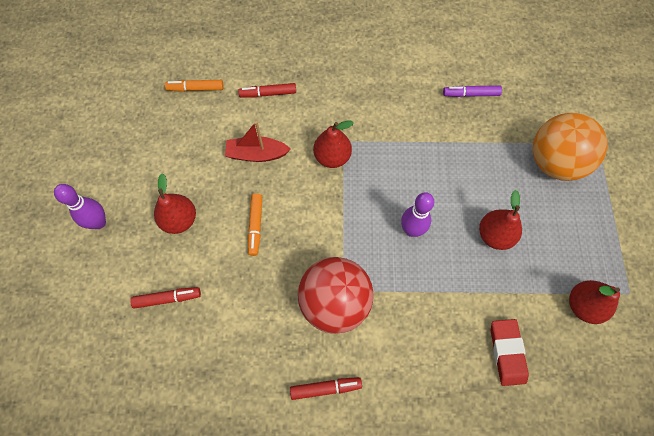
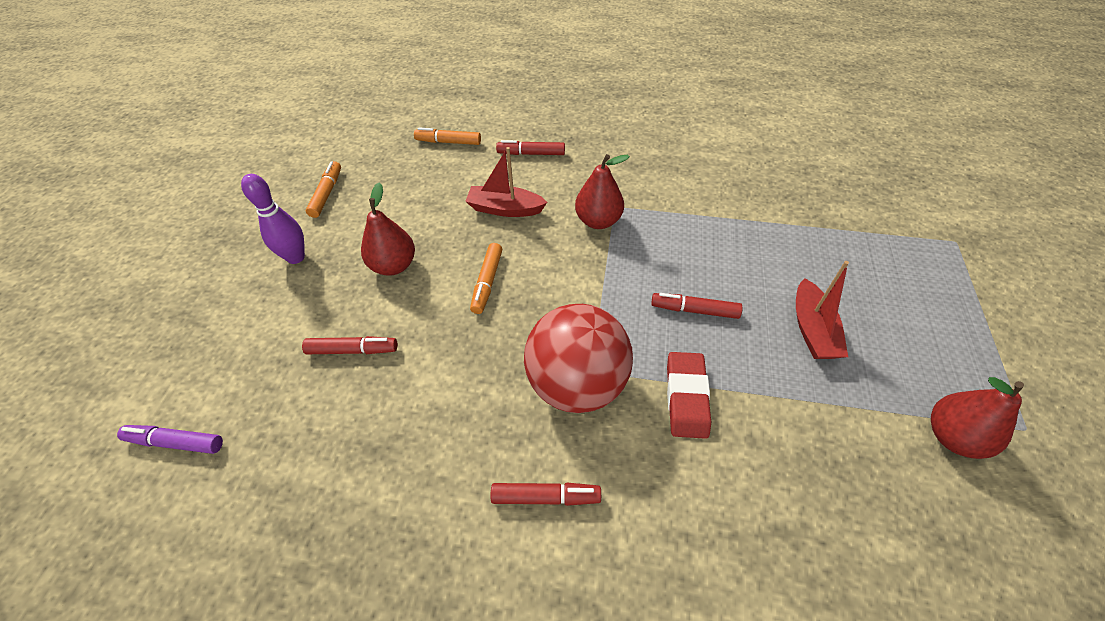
camera: 10 degrees right, 15 degrees down
(106, 156) = (327, 194): none -> orange marker
(411, 230) = (694, 310): purple bowling pin -> red marker
(471, 94) = (781, 175): purple marker -> purple marker (175, 442)
(494, 235) = (812, 329): red pear -> red boat
(507, 352) = (832, 487): red eraser -> red eraser (686, 397)
(554, 162) = (896, 255): orange ball -> none

